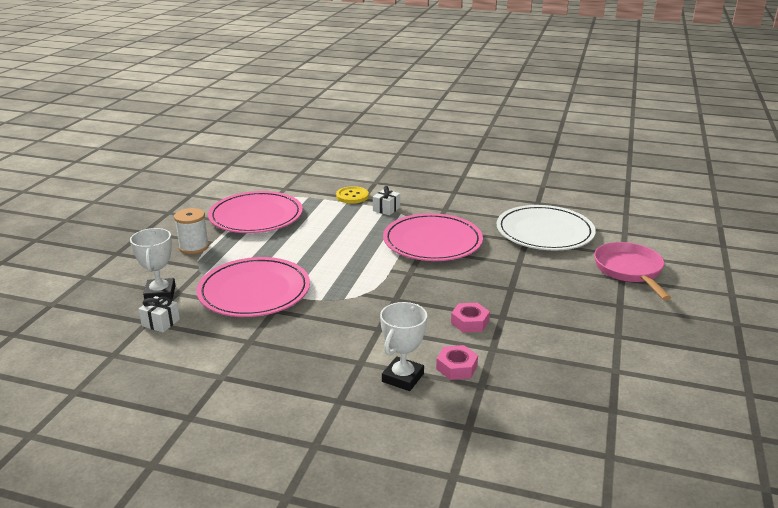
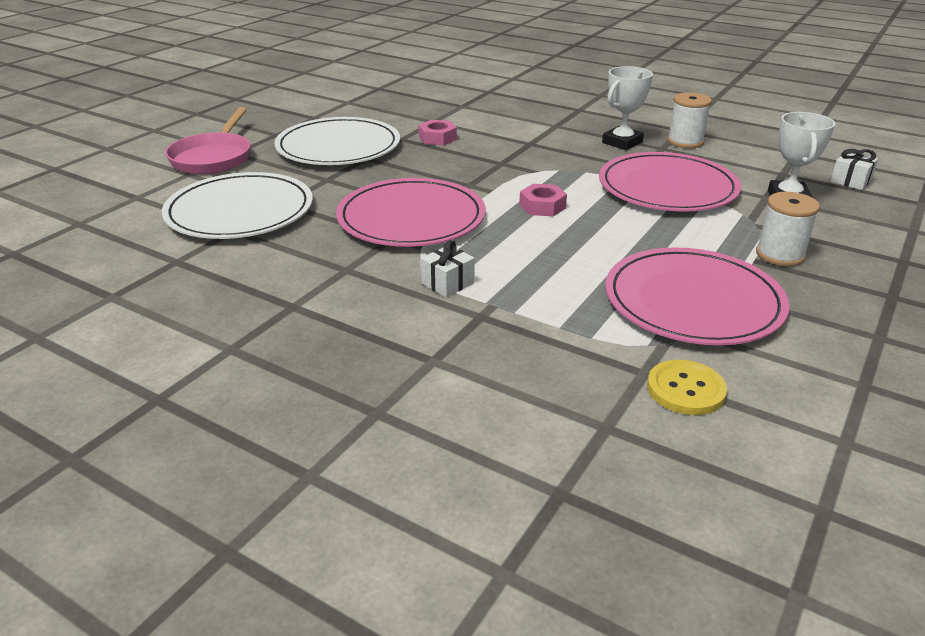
camera: 165 degrees left, 5 degrees up
(160, 323) = (766, 171): white gift -> white gift (850, 181)
(223, 355) = (685, 141): none -> white spool
(352, 196) = (499, 324): yellow button -> yellow button (685, 389)
(403, 377) = (523, 114): white trophy -> white trophy (622, 142)
(456, 367) = (474, 115): pink nut -> pink nut (542, 206)
(547, 297) = (338, 147): none -> white plate

